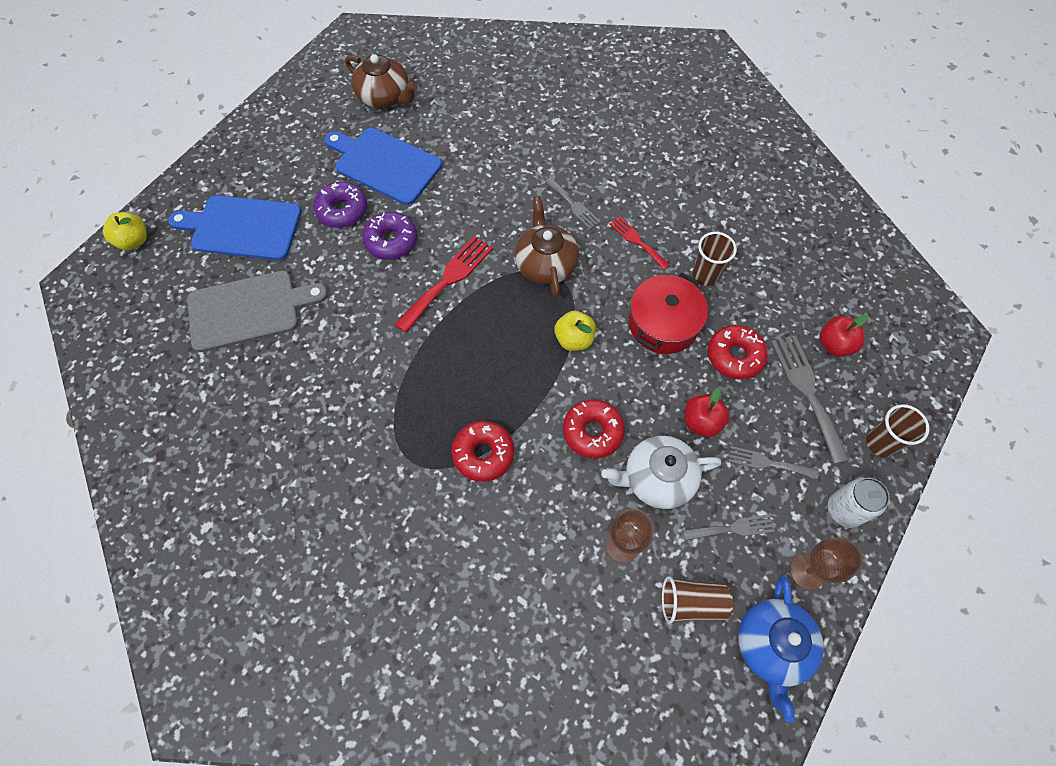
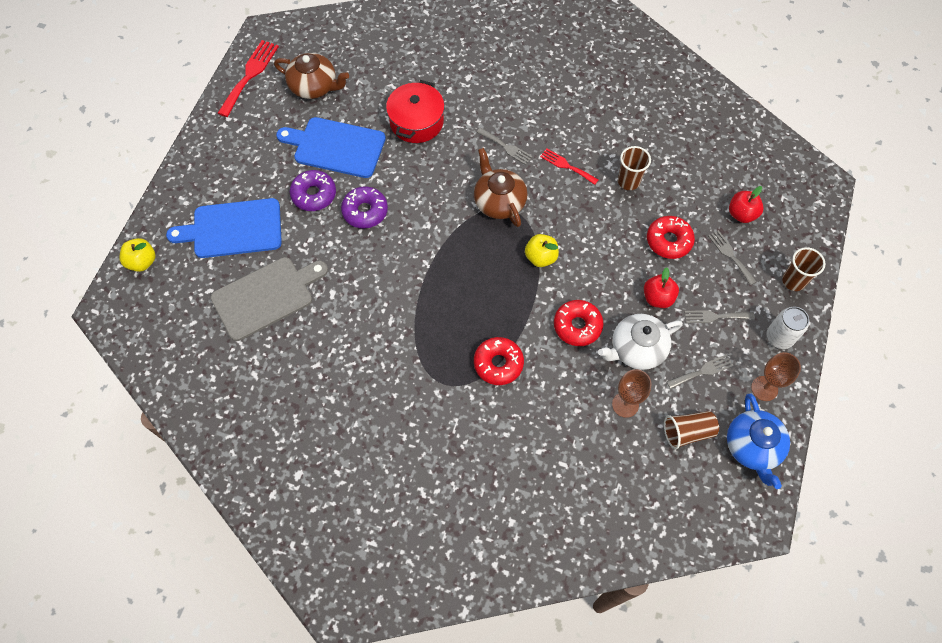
camera: 15 degrees left, 0 degrees up
(448, 280) = (423, 233): red fork -> red fork (250, 75)
(663, 324) = (606, 228): red pot -> red pot (416, 122)
(807, 391) = (730, 255): grey fork -> grey fork, size x0.61

